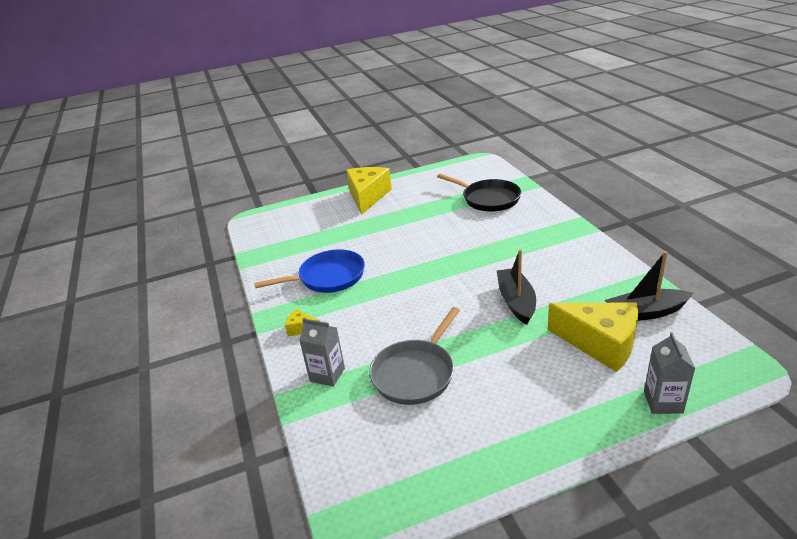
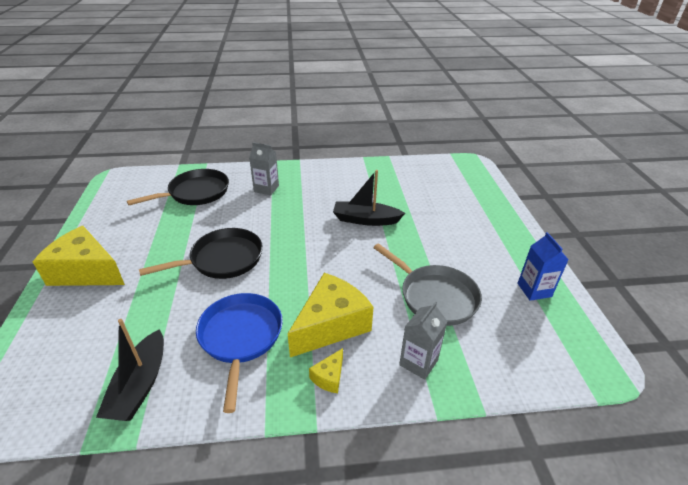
camera: 80 degrees left, 5 degrees up
(407, 242) = (222, 259): none -> black pan
(464, 458) = (534, 290): none -> blue carton
(600, 343) = (431, 199): yellow cheese -> yellow cheese (331, 325)
(645, 313) = (407, 174): black boat -> black boat (140, 385)
(663, 402) = (491, 195): grey carton -> grey carton (266, 189)

